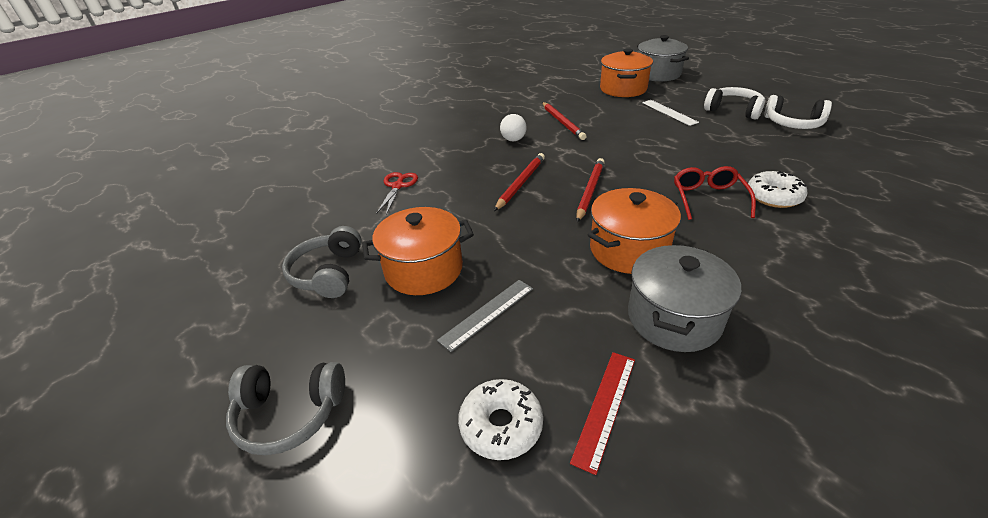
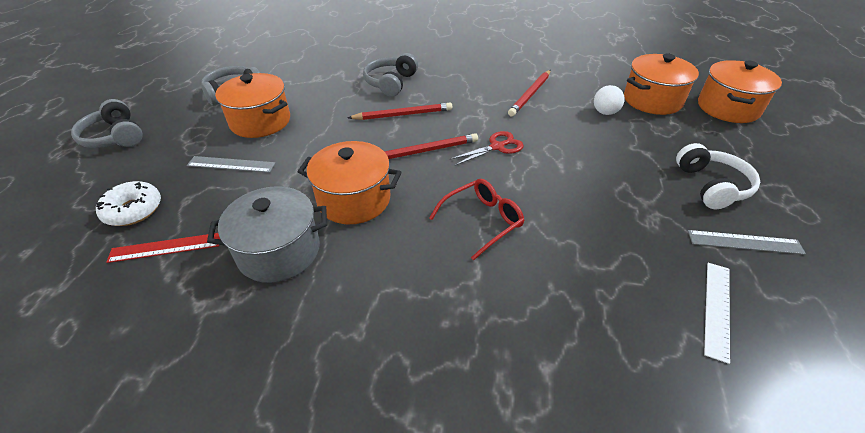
camera: 50 degrees right, 5 degrees up
(398, 186) = (347, 70): red scissors -> red scissors (497, 147)
(457, 172) = (391, 83): none -> grey headphones
(513, 140) = (468, 85): white ball -> white ball (605, 112)
(658, 74) = (728, 108): grey pot -> orange pot
(669, 112) = (639, 144): white ruler -> white ruler (717, 309)
(773, 196) = (533, 265): white donut -> none
(793, 124) = (744, 242): white headphones -> grey ruler

